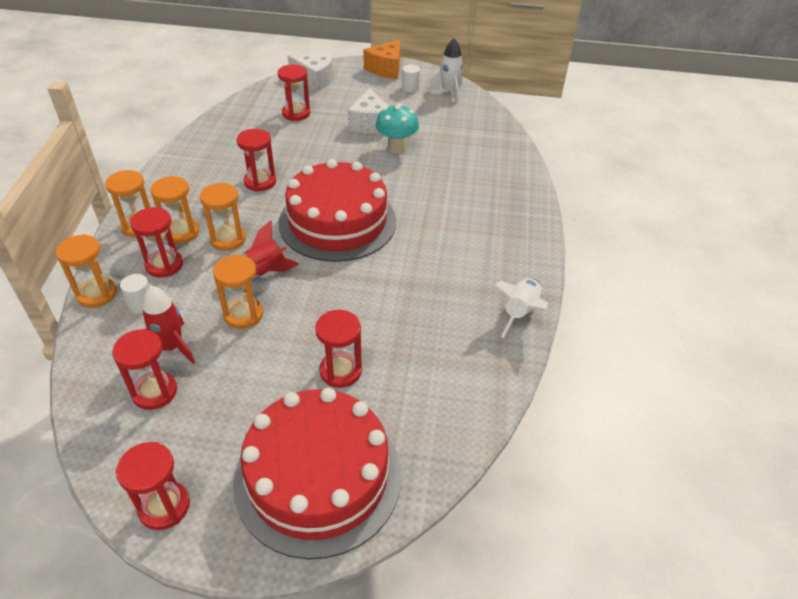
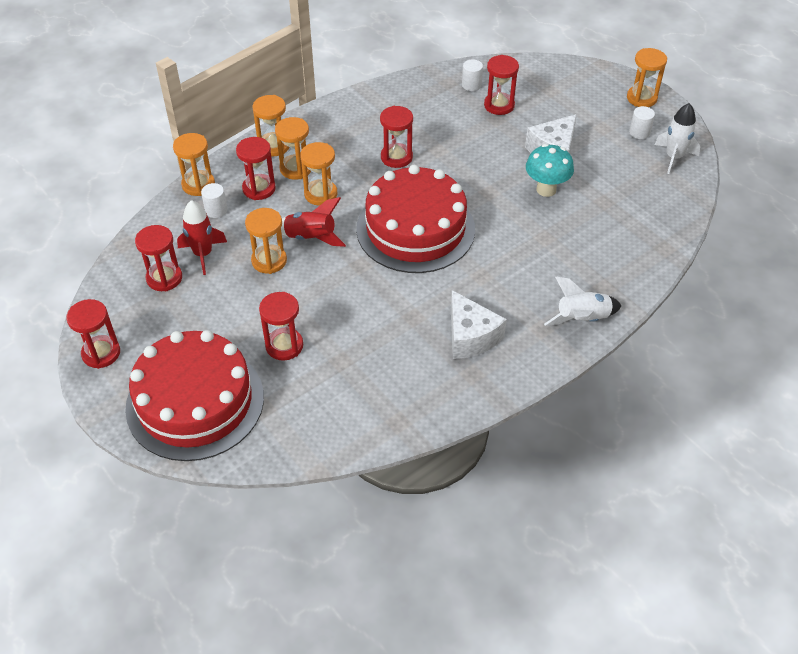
camera: 45 degrees right, 5 degrees up
(259, 110) = (471, 85): none -> white cylinder
(315, 80) = (557, 77): white cheese -> white cheese (470, 336)
(386, 69) = (641, 98): orange cheese -> orange hourglass
(520, 313) = (463, 397): white rocket -> white rocket (582, 319)

